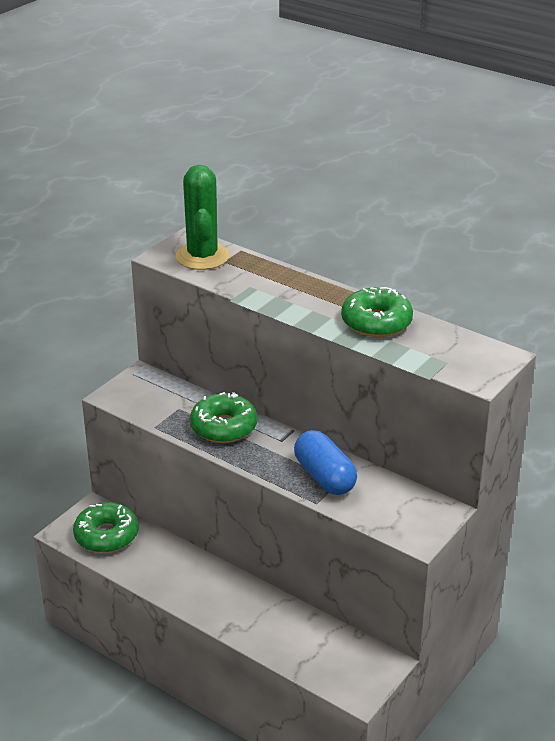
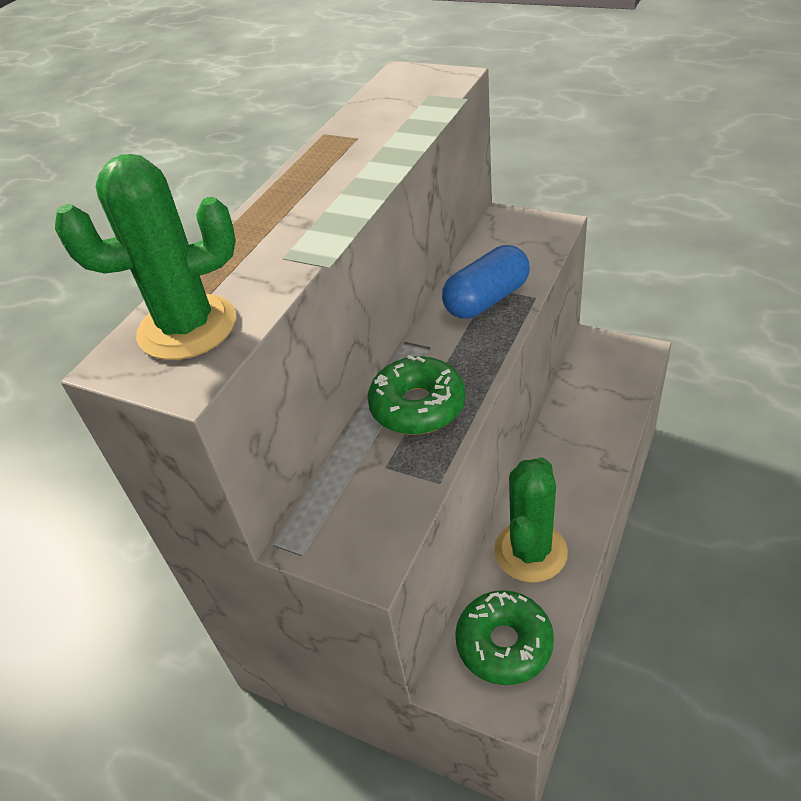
camera: 95 degrees left, 10 degrees up
(168, 563) = (530, 552): none -> green cactus
(376, 322) = (358, 145): green donut -> none

